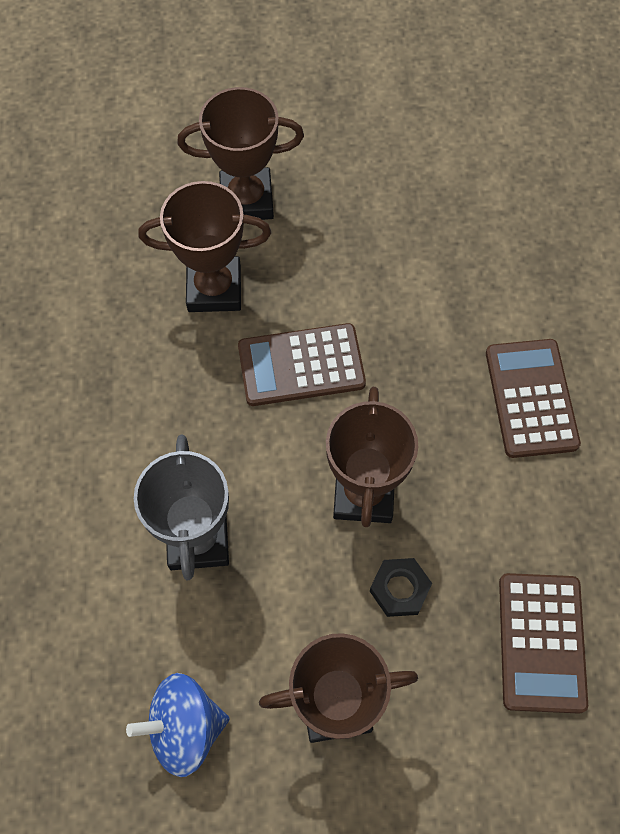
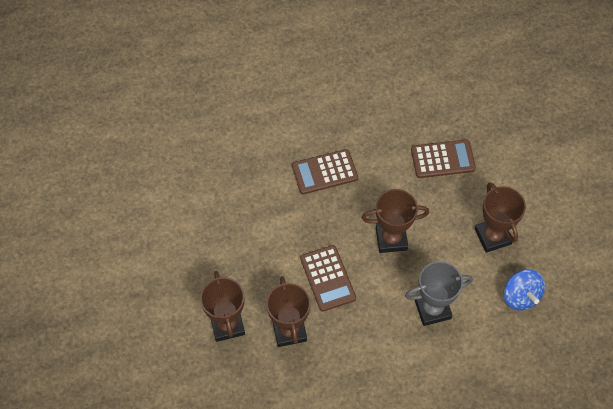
camera: 100 degrees left, 5 degrees down
(399, 589) = (434, 217): black nut -> none

